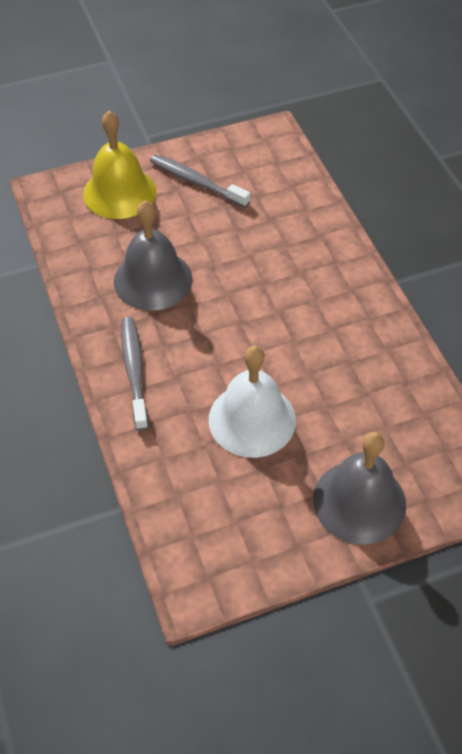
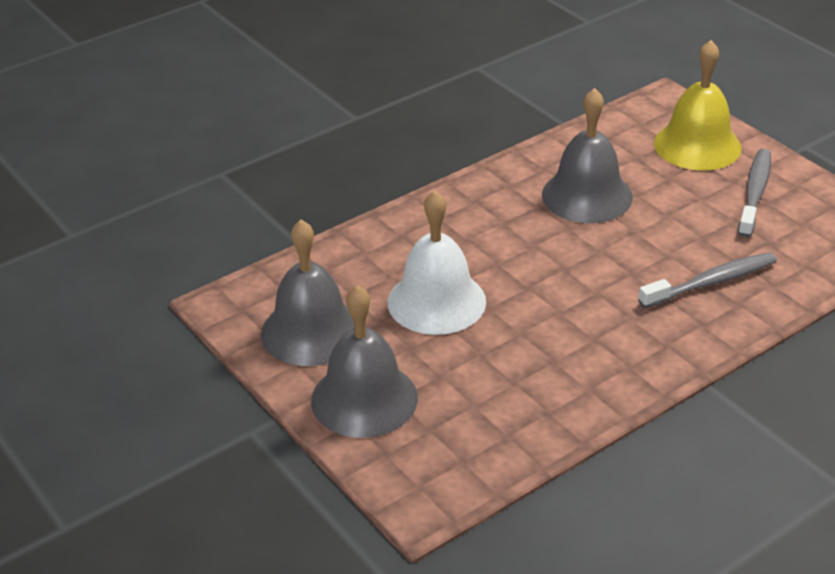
camera: 75 degrees right, 15 degrees down
(134, 371) = (460, 211): grey toothbrush -> grey toothbrush (711, 282)
(259, 524) = (311, 331): none -> grey bell

